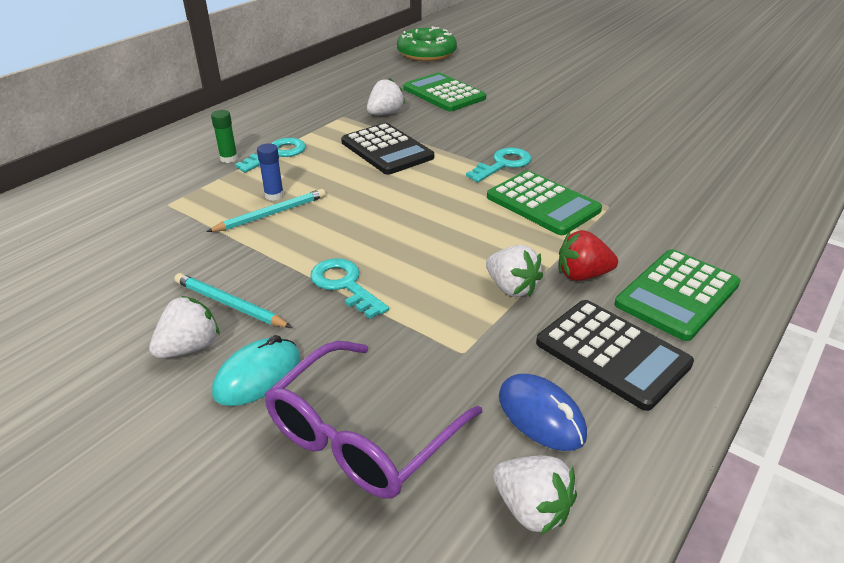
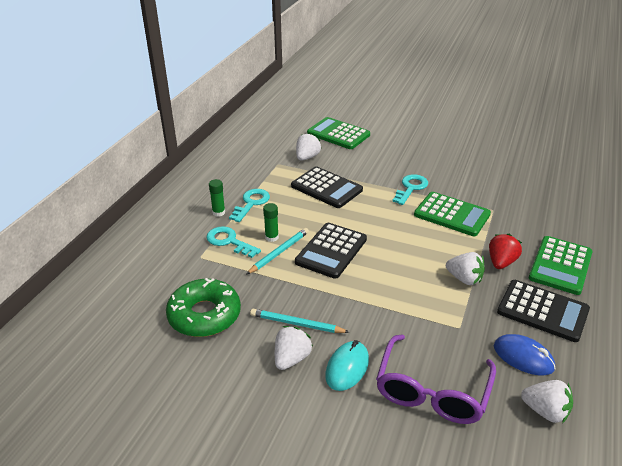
camera: 15 degrees left, 0 degrees up
(274, 195) = (271, 237): blue glue stick -> green glue stick
(341, 222) = (331, 251): none -> black calculator
(344, 285) = (361, 296): turquoise key -> turquoise key (229, 241)
(426, 53) = (305, 99): green donut -> green donut (204, 315)
(582, 275) = (501, 262): red strawberry -> red strawberry turned 135 degrees clockwise

